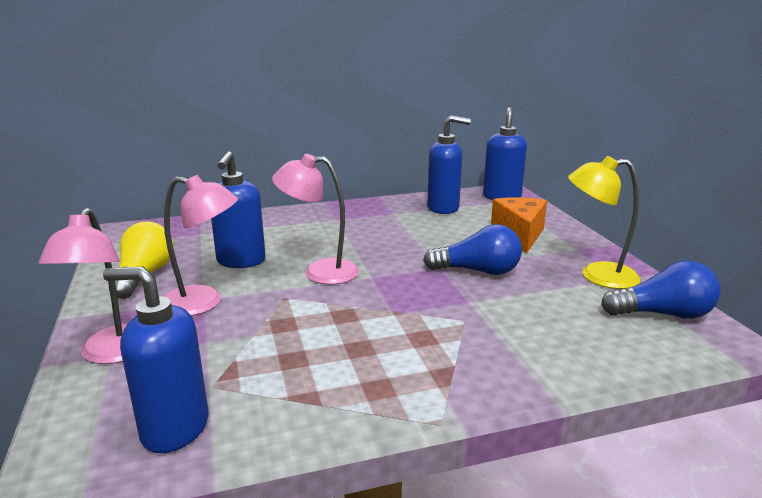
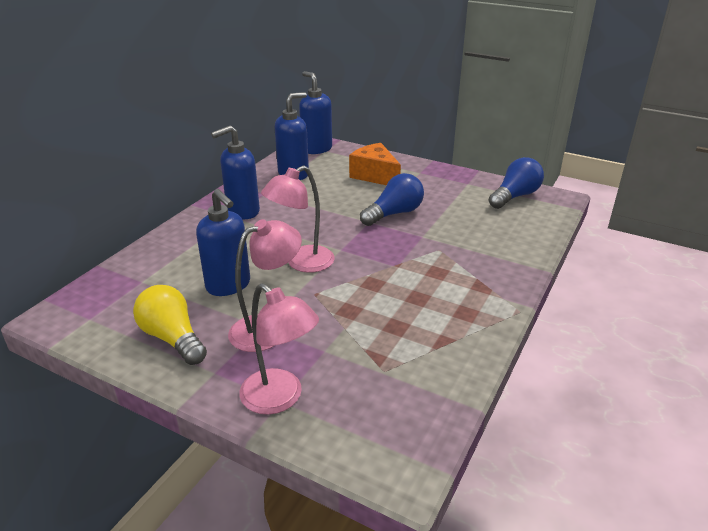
camera: 45 degrees left, 10 degrees up
(174, 428) = (412, 405): blue soap dispenser -> blue soap dispenser (242, 211)
(597, 275) = (455, 186): yellow lamp -> none

